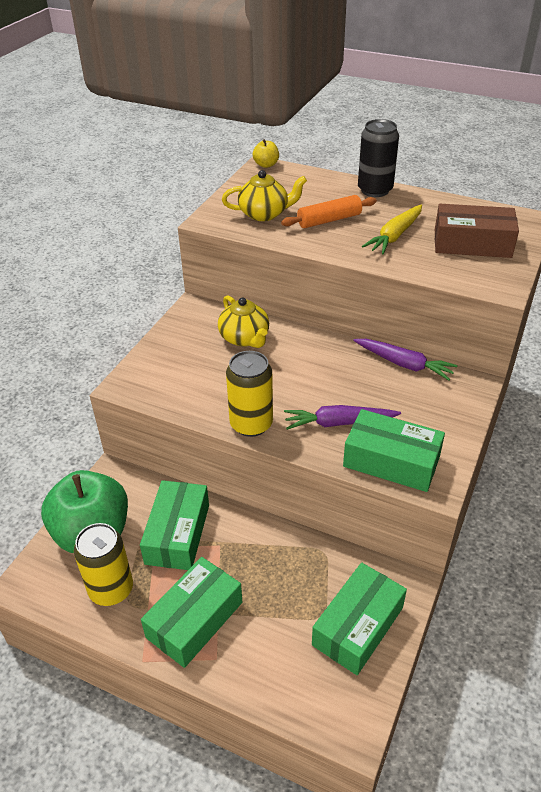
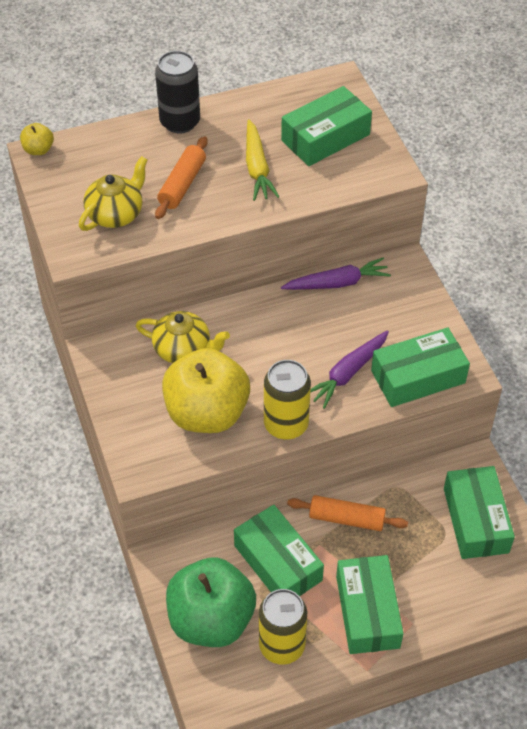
camera: 45 degrees left, 10 degrees up
(209, 382) = (207, 413): none -> yellow apple
(259, 544) = (346, 519): none -> orange rolling pin
(472, 243) = (325, 137): brown box -> green box

